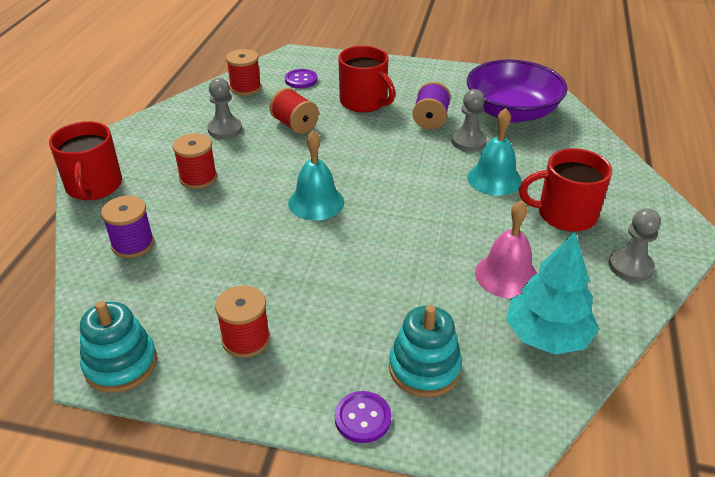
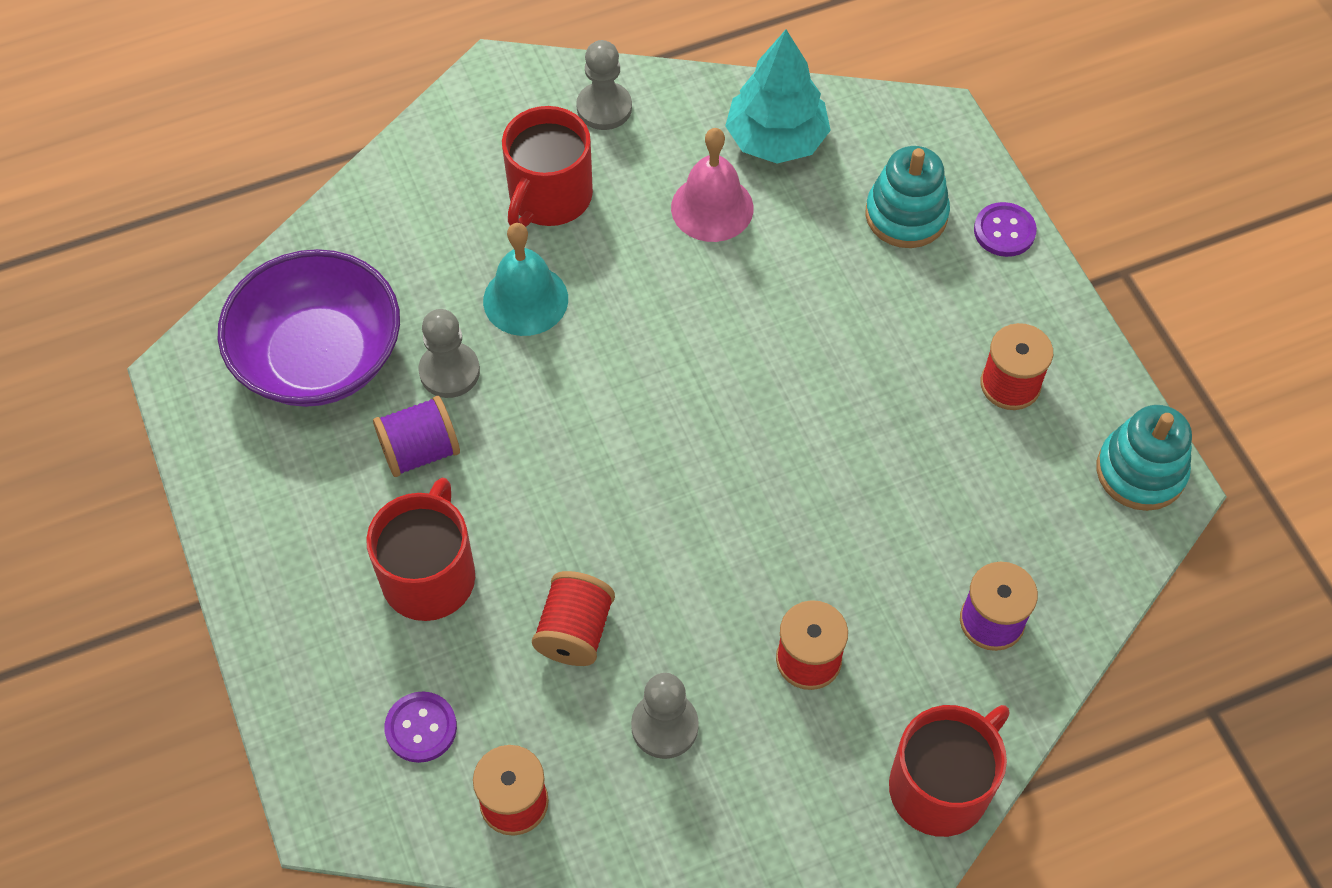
camera: 125 degrees left, 20 degrees up
(316, 202) = (739, 471): turquoise bell -> none
(565, 214) = (549, 197): red mug -> red mug turned 60 degrees clockwise

